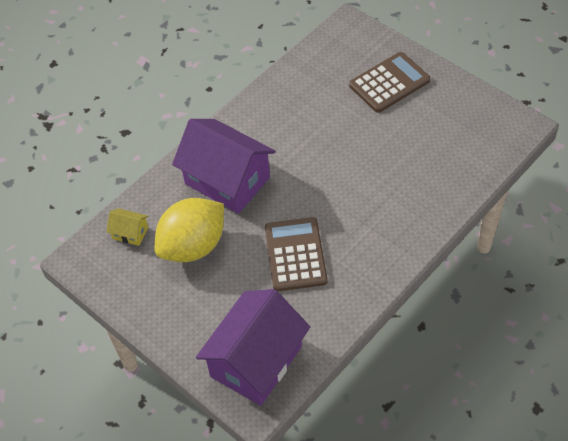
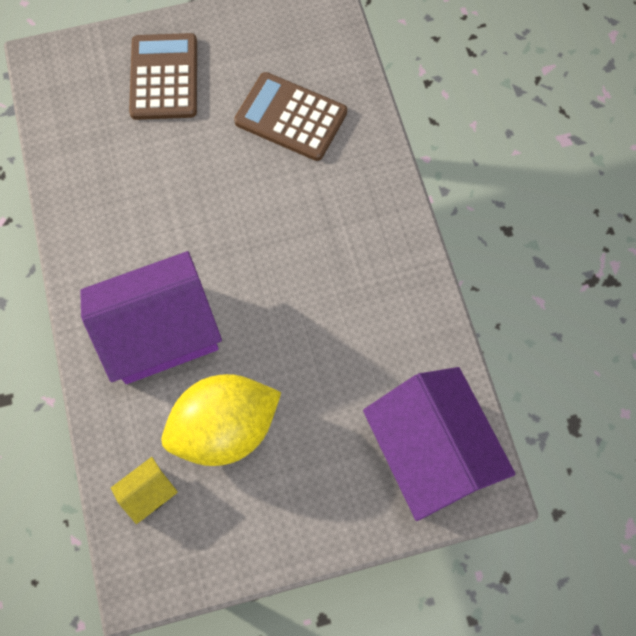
camera: 60 degrees left, 15 degrees up
(193, 246) = (225, 428): yellow lemon -> yellow lemon turned 75 degrees clockwise
(295, 254) = (321, 323): brown calculator -> brown calculator (291, 117)

